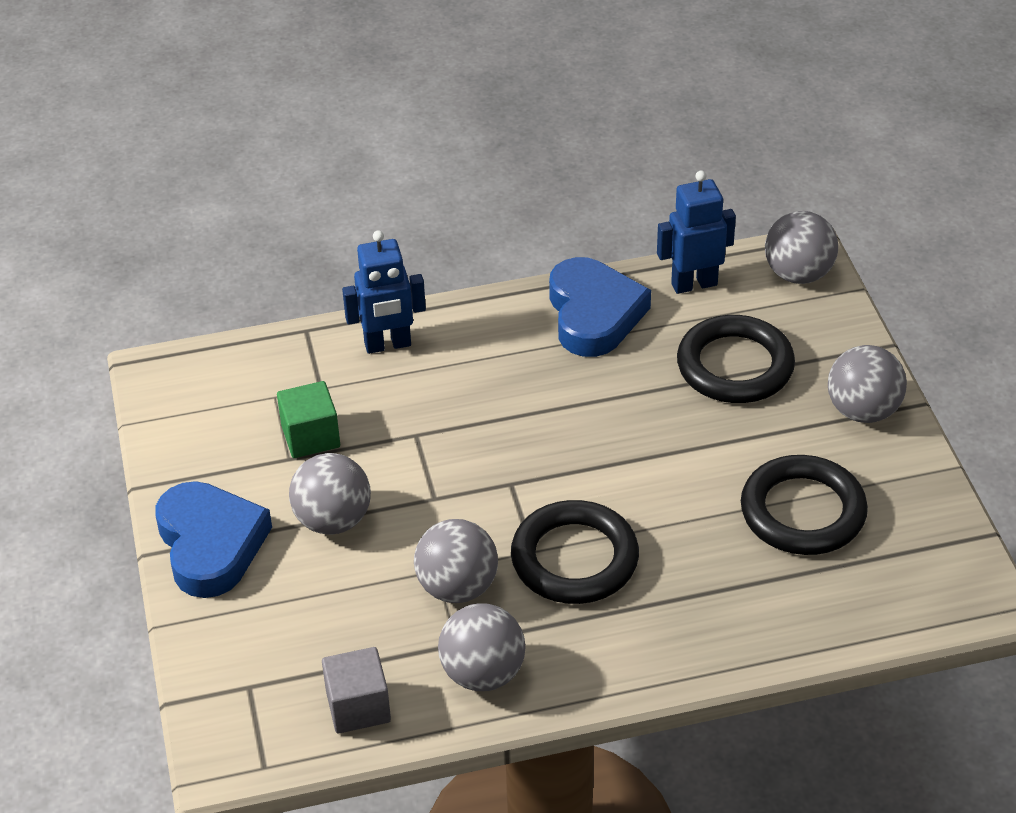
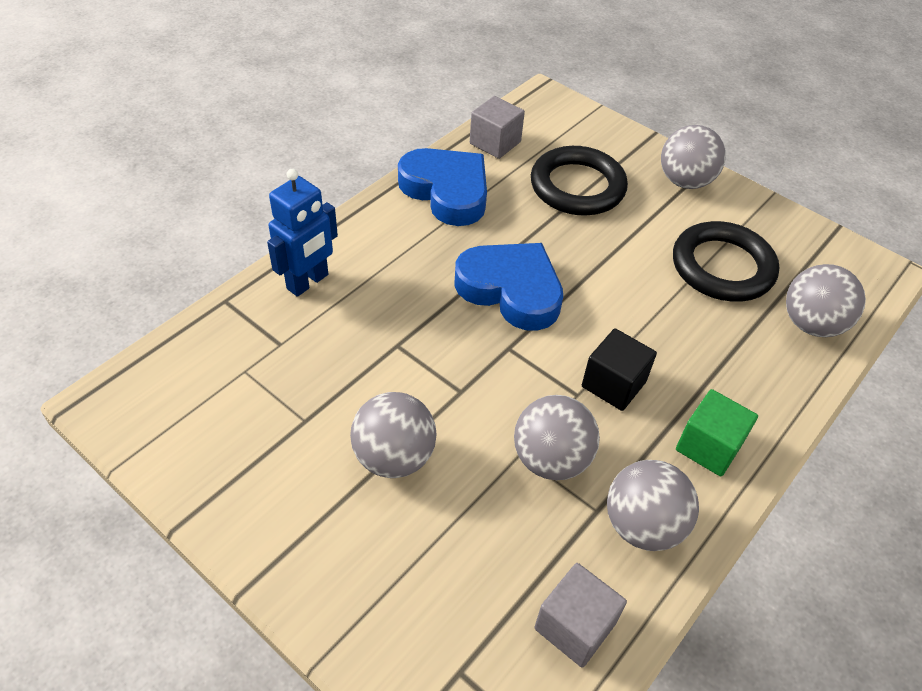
camera: 40 degrees left, 5 degrees up
(210, 544) = (300, 545): blue heart -> blue heart (511, 290)
(310, 436) = (308, 391): green cube -> green cube (708, 446)
(574, 559) = (613, 384): black ring -> black cube
(694, 284) = (495, 143): blue robot -> grey cube
(798, 274) = (555, 110): grey ball -> grey ball (811, 324)

